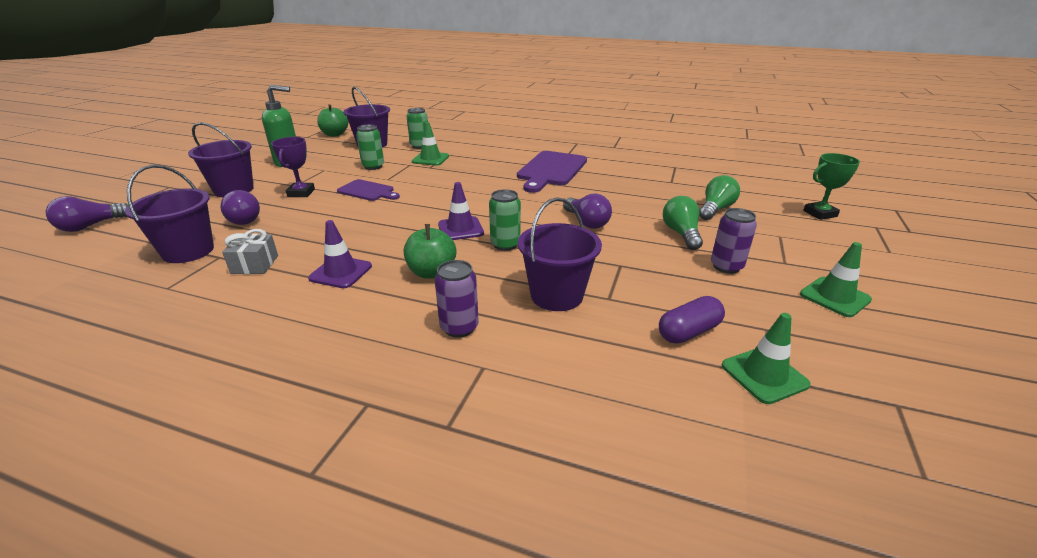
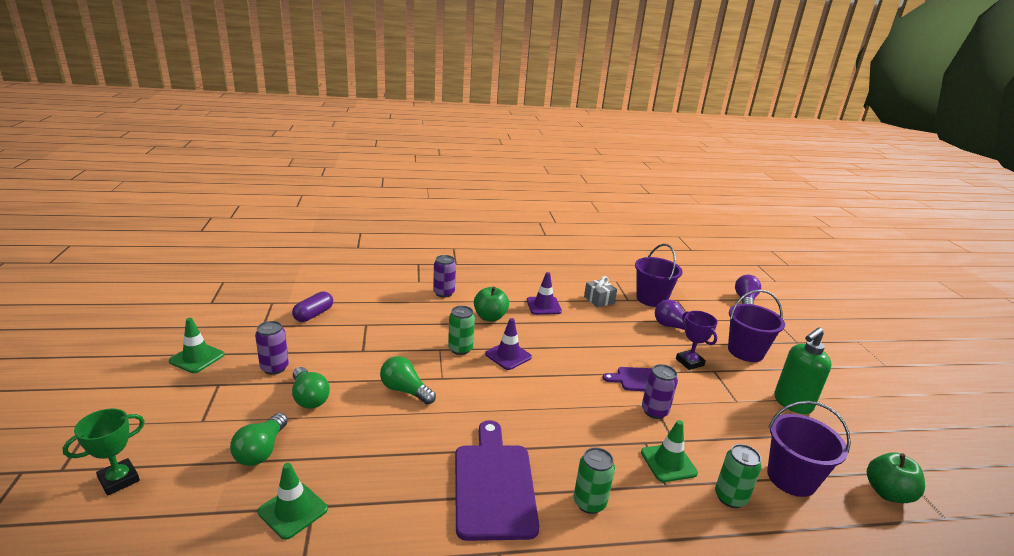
camera: 150 degrees right, 5 degrees down
(373, 166) = (702, 423): green can -> green can (589, 502)
(394, 176) = (654, 411): none -> purple can
(556, 295) = (400, 319): purple bucket -> none
(586, 222) = (405, 390): purple light bulb -> green light bulb
(764, 375) = (276, 302): green traffic cone -> green traffic cone (293, 510)

